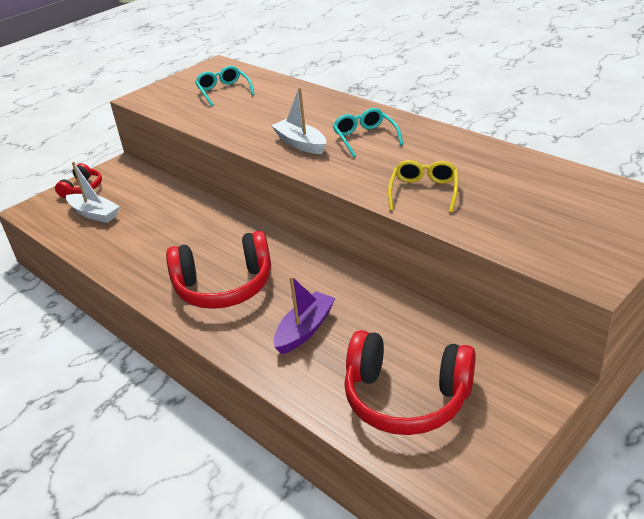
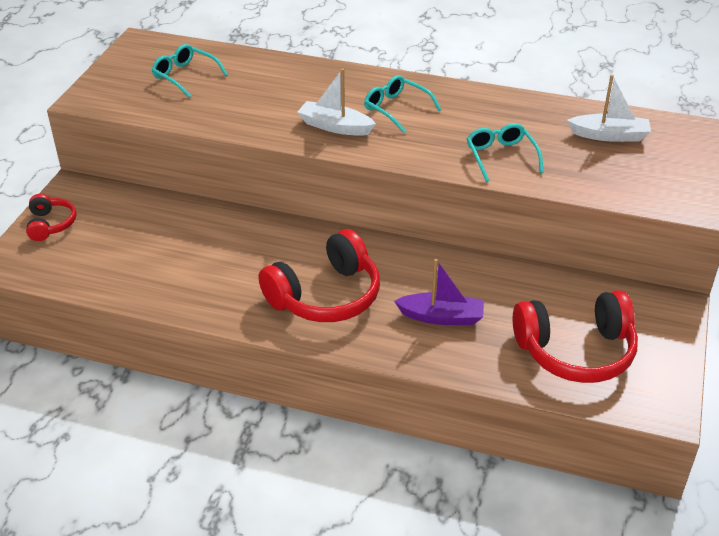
camera: 30 degrees left, 5 degrees up
(94, 214) = (98, 252): white boat -> white boat (609, 135)
(305, 330) = (441, 317): purple boat -> purple boat turned 90 degrees clockwise
(424, 192) = (501, 157): yellow glasses -> turquoise glasses

